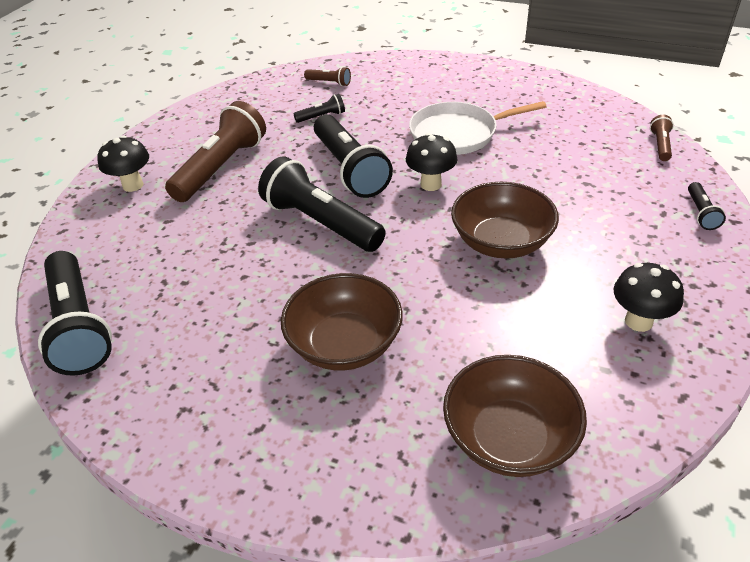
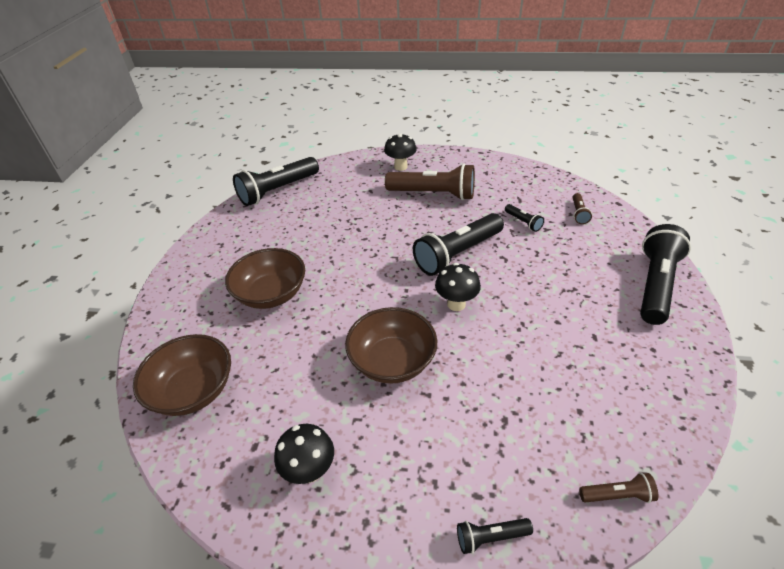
camera: 75 degrees right, 0 degrees up
(321, 223) = (387, 255): black flashlight -> black flashlight (655, 285)
(457, 134) = (543, 308): white pan -> none

